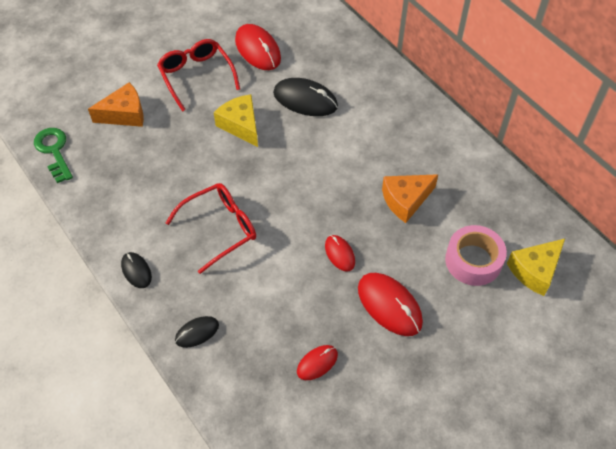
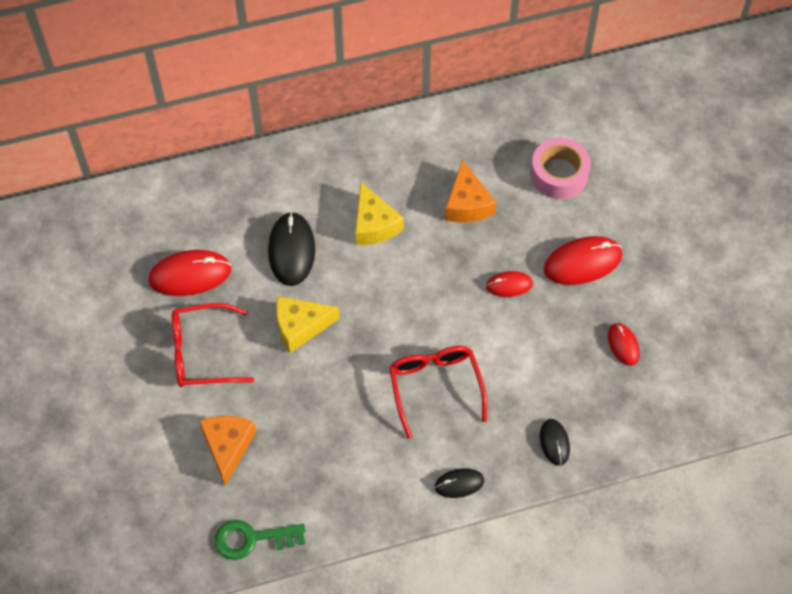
camera: 70 degrees left, 5 degrees up
(305, 100) = (291, 250): black mouse -> black mouse turned 45 degrees counterclockwise
(535, 271) = (587, 130): yellow cheese -> yellow cheese (374, 224)

